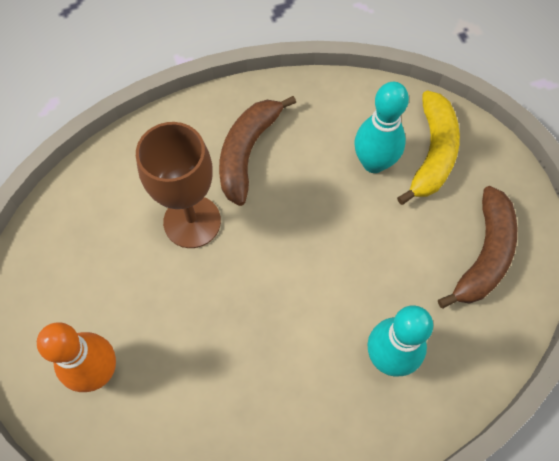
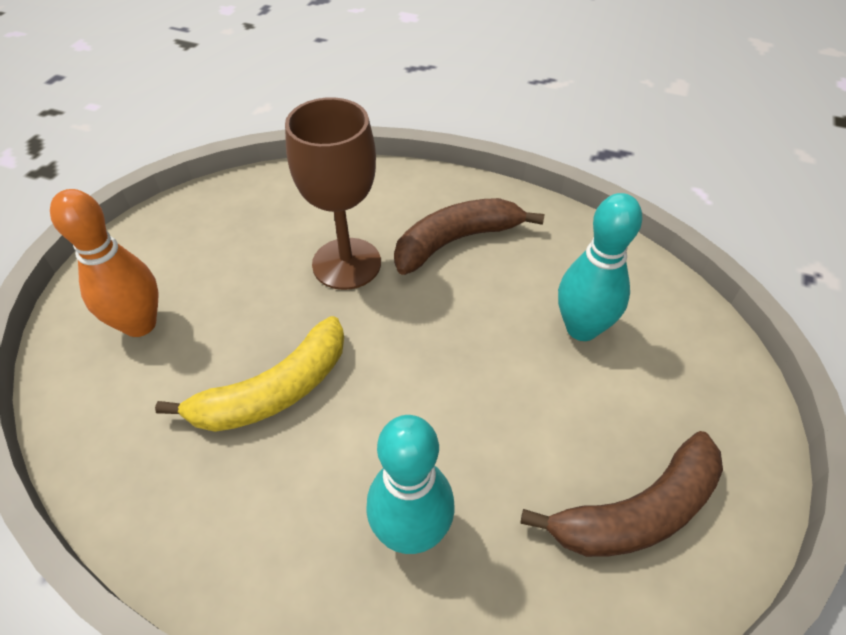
camera: 40 degrees right, 15 degrees down
(432, 153) = (663, 362): yellow banana -> yellow banana (274, 391)

